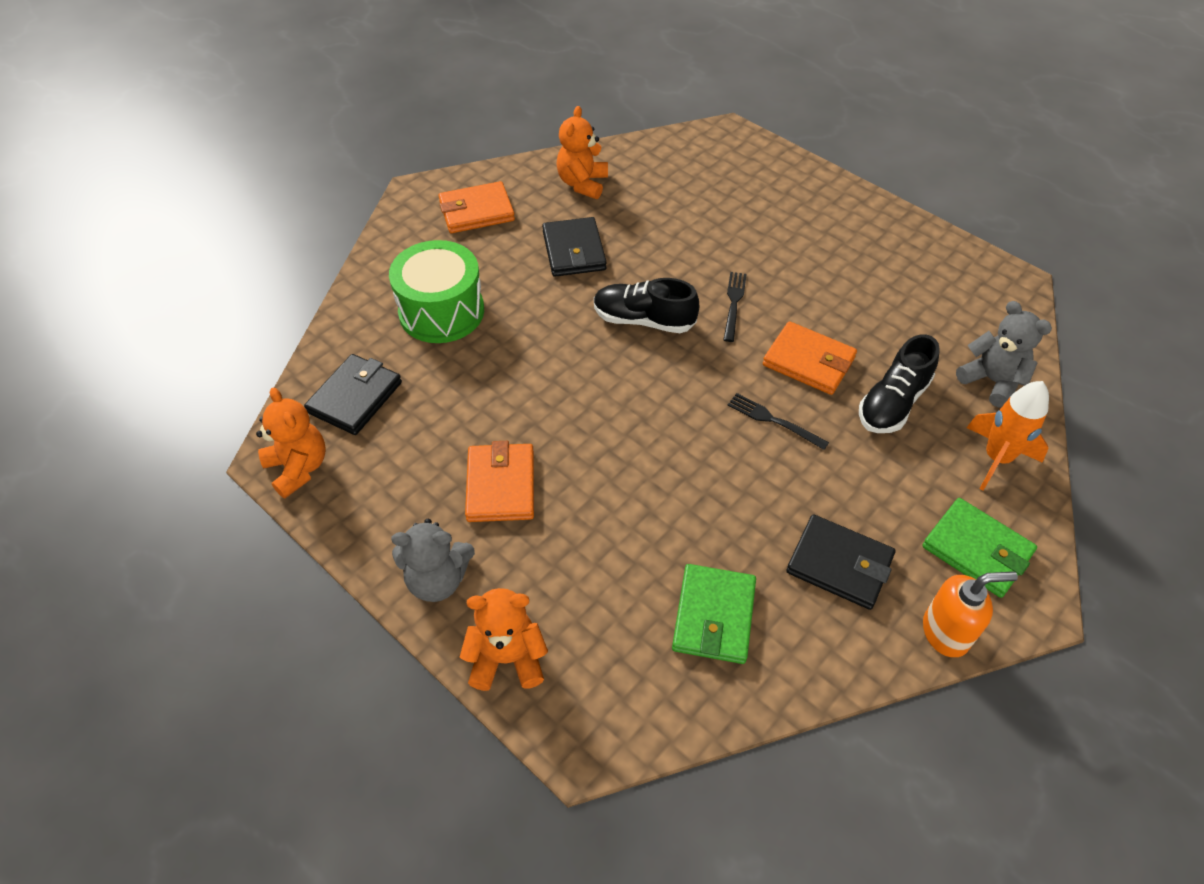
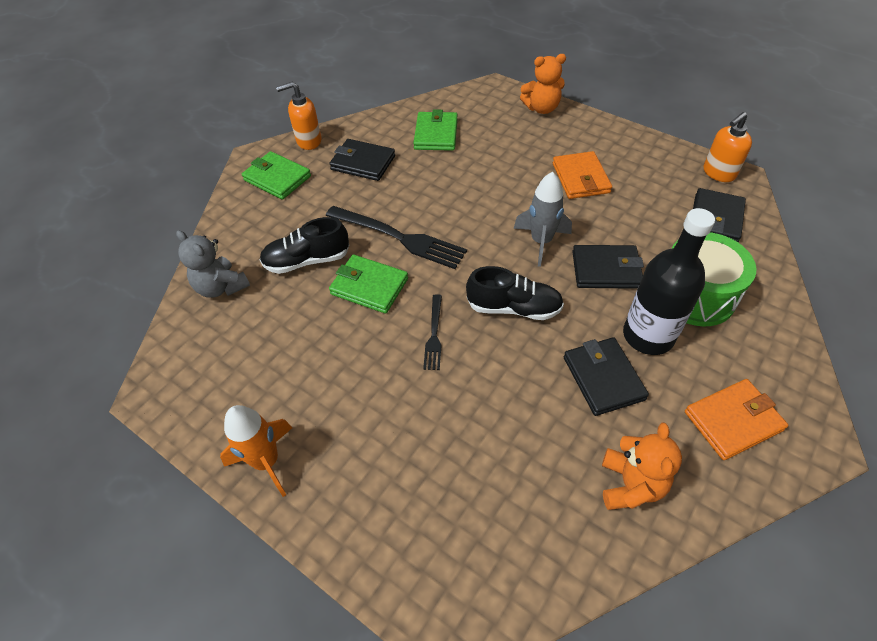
camera: 175 degrees right, 0 degrees up
(298, 468) = (718, 173): orange teddy bear -> orange soap dispenser
(437, 580) = (594, 132): grey teddy bear -> none
(513, 280) = (648, 335): none -> black bottle
(525, 349) = (606, 270): none -> black wallet
(590, 393) = (541, 242): none -> grey rocket
(772, 420) = (400, 238): black fork -> black fork, size x1.91
(808, 361) = (369, 286): orange wallet -> green wallet
(893, 403) = (307, 261): black shoe -> black shoe turned 135 degrees counterclockwise
(996, 458) = (242, 230): orange rocket -> orange rocket (267, 462)

